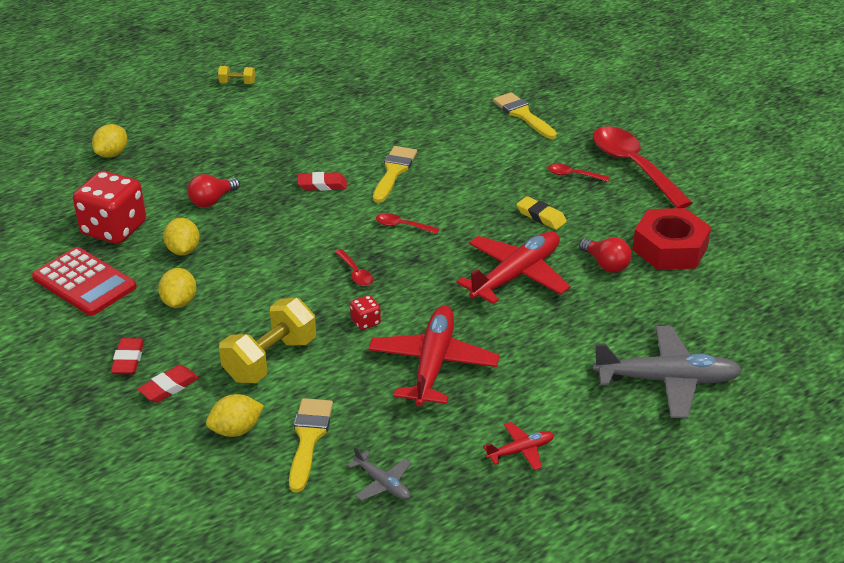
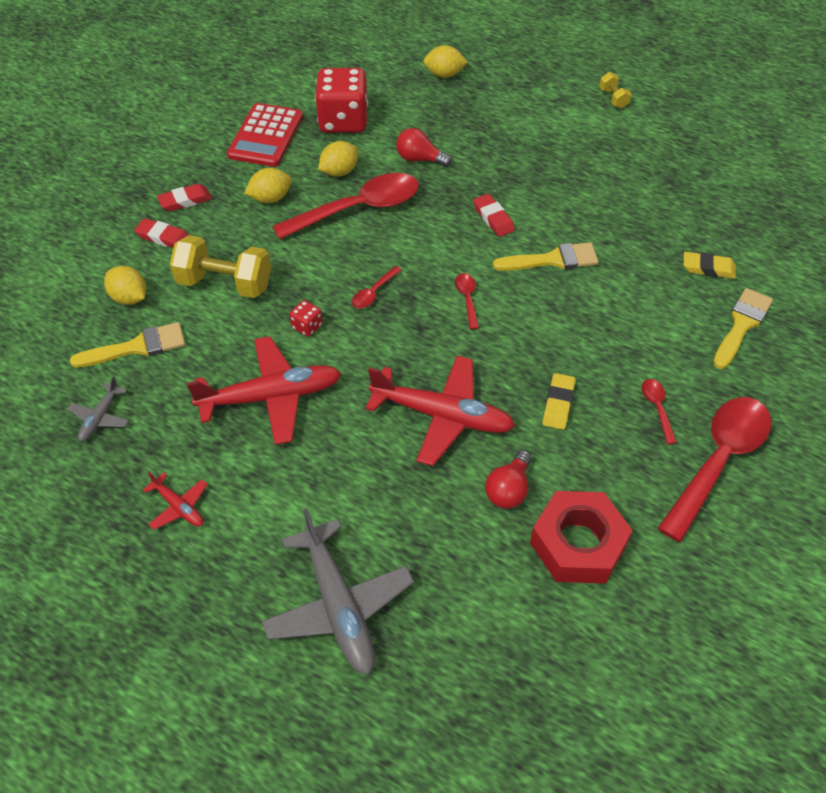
camera: 65 degrees right, 15 degrees up
(244, 253) = (358, 209): none -> red spoon
(459, 108) = (708, 268): none -> yellow eraser

